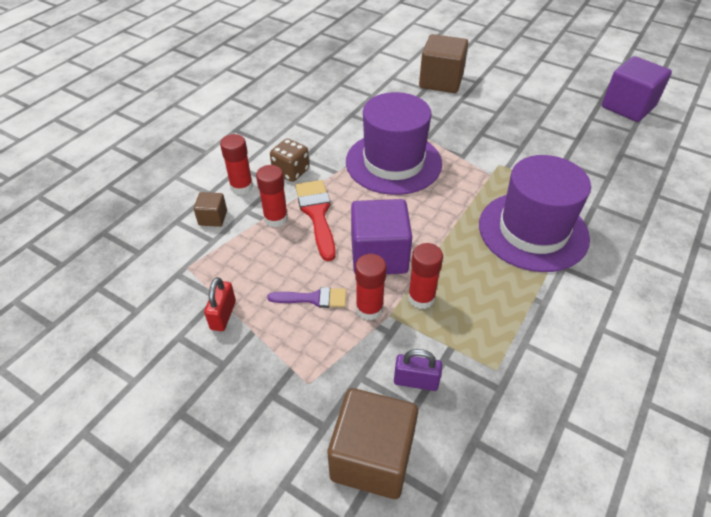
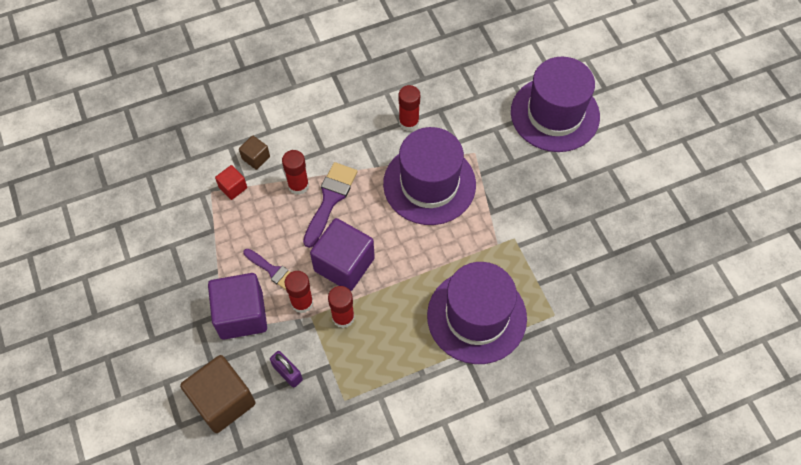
camera: 35 degrees right, 15 degrees up
(208, 252) = (233, 187): none -> red cube
(223, 315) = (208, 246): red padlock -> none
(241, 187) = (296, 139): red glue stick -> red glue stick (409, 122)
(291, 172) = (343, 145): brown dice -> none
(317, 214) = (330, 199): red brush -> purple brush
(441, 81) = (555, 114): brown cube -> purple hat
(628, 107) = (703, 247): purple cube -> purple cube (241, 315)

